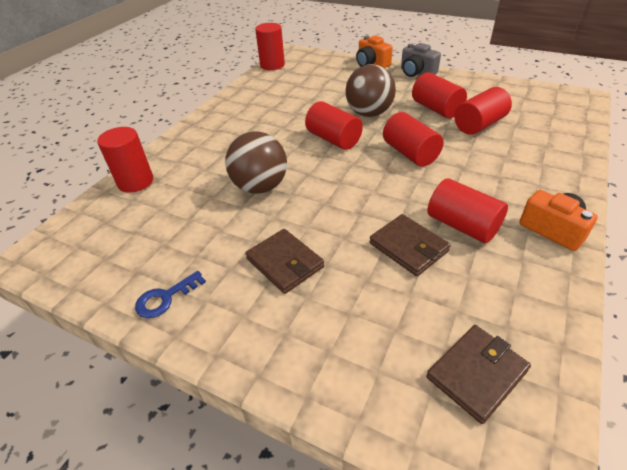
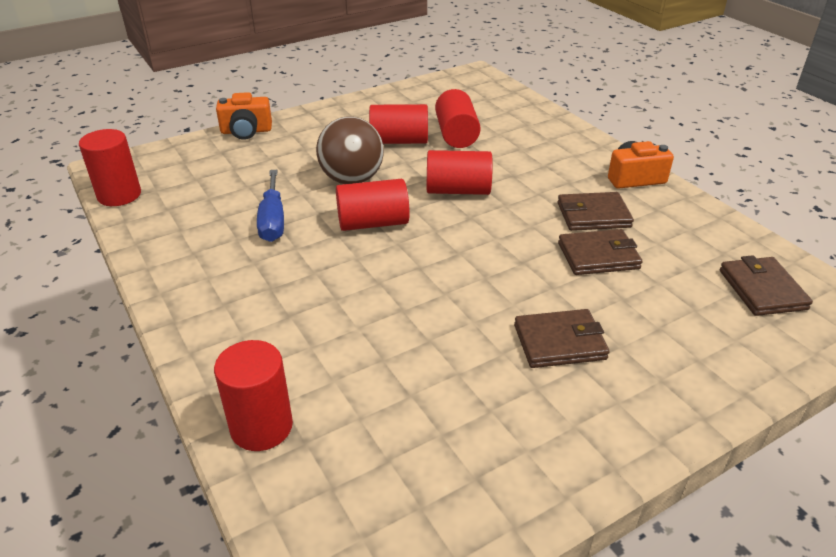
camera: 60 degrees left, 5 degrees down
(165, 298) = (547, 460): blue key -> none
(260, 187) = (406, 311): brown ball -> none
(298, 110) = (273, 221): none -> blue screwdriver
(417, 72) = (312, 117): grey camera -> none
(462, 225) = (593, 215): red cylinder -> brown wallet

